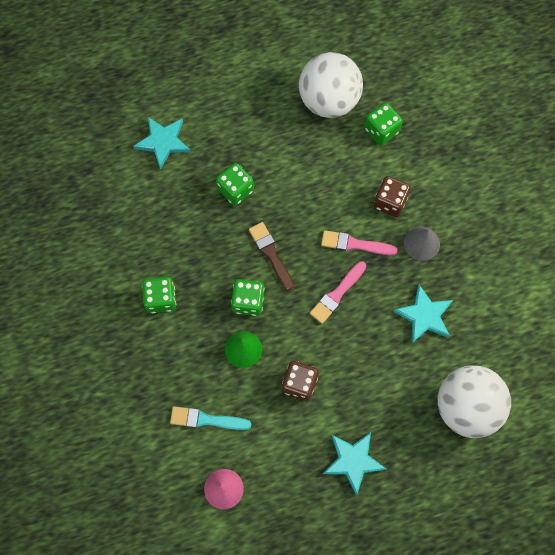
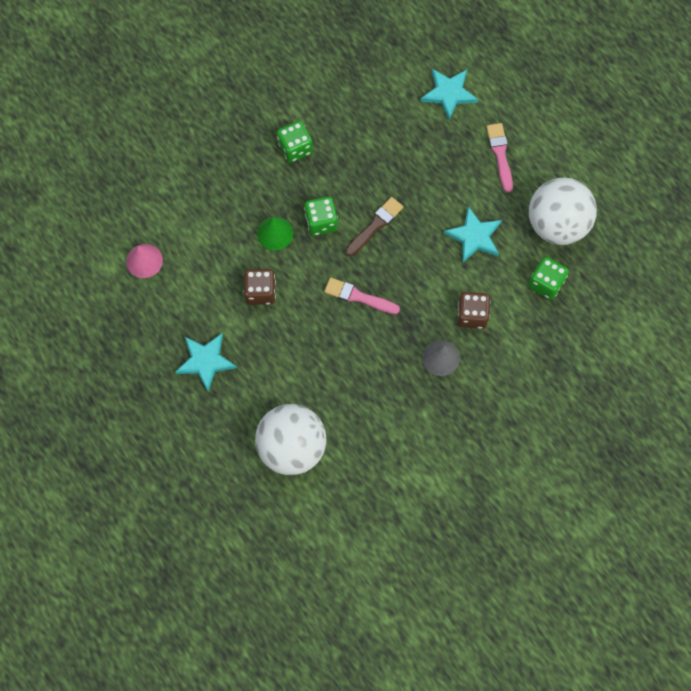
camera: 70 degrees right, 0 degrees up
(206, 419) = (199, 225): turquoise brush -> none
(236, 190) = (426, 173): green dice -> none
(355, 244) = (415, 296): pink brush -> pink brush (500, 154)
(424, 316) = (367, 382): turquoise star -> turquoise star (474, 236)

